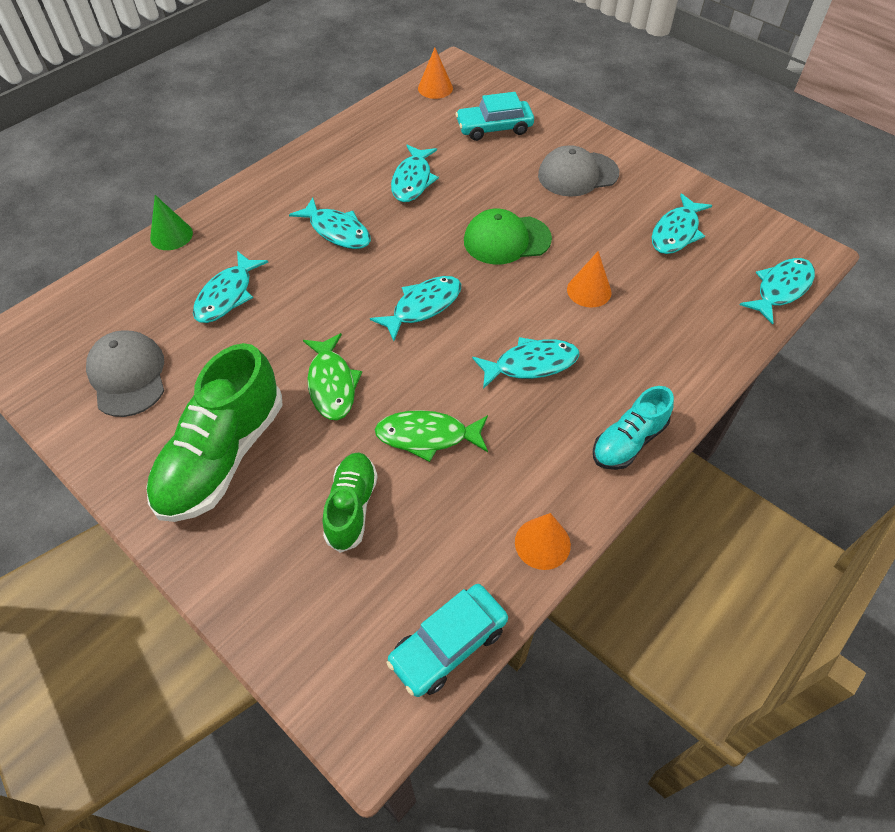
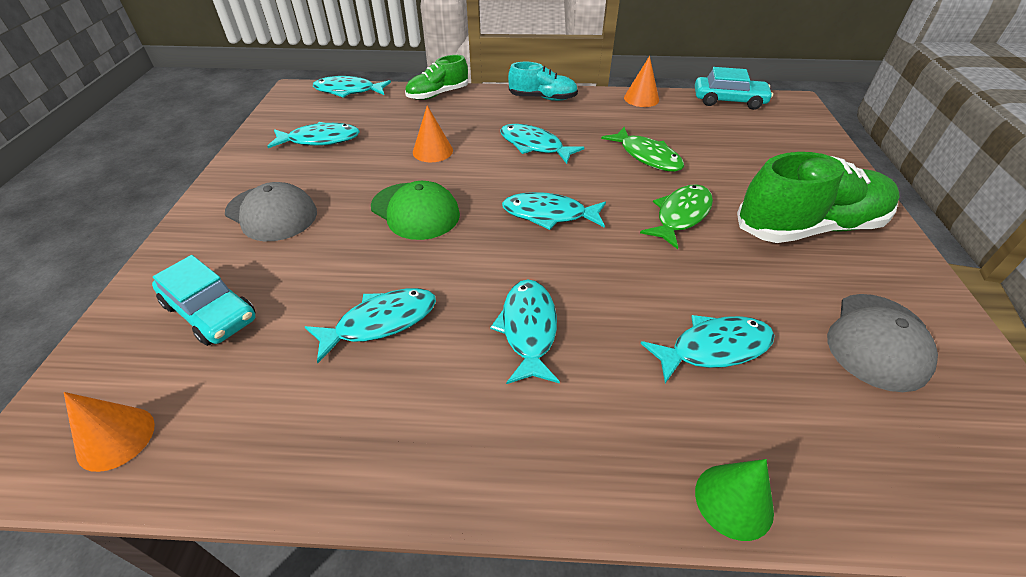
camera: 130 degrees left, 10 degrees down
(351, 507) = (732, 158): green shoe -> green shoe (438, 94)

